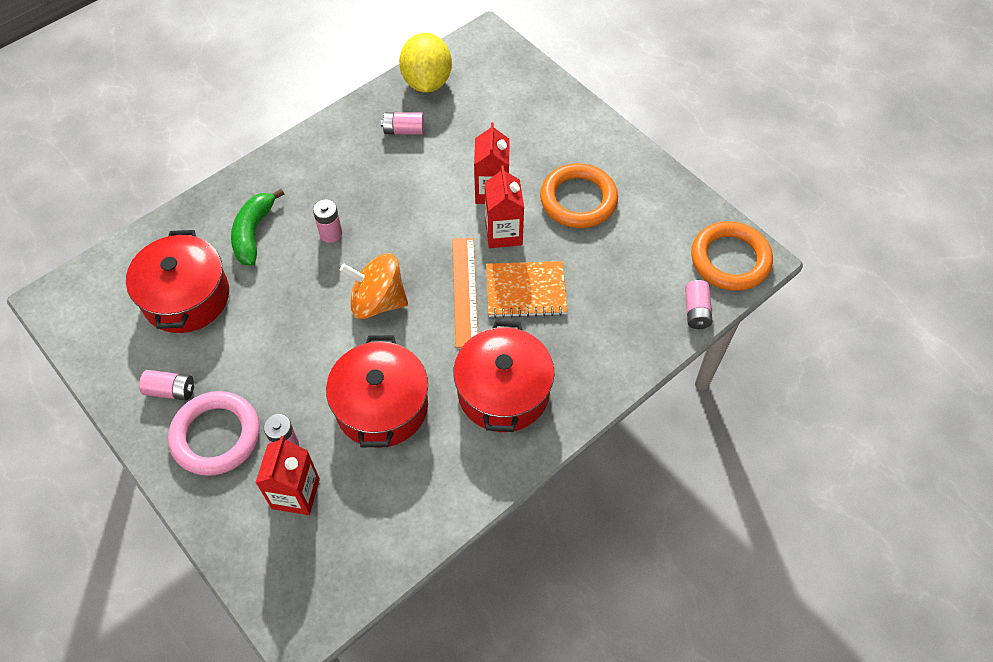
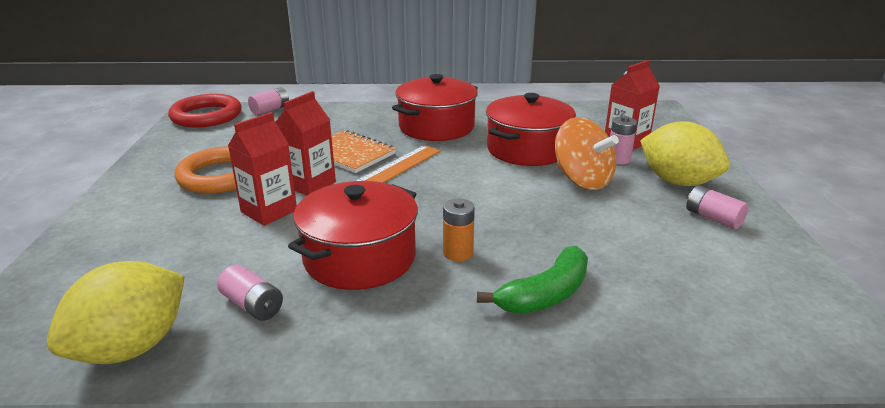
camera: 140 degrees left, 30 degrees down
(186, 297) = (667, 274): red pot -> red pot (360, 258)
(216, 436) = (677, 182): pink ring -> yellow lemon
(331, 233) = (458, 253): pink battery -> orange battery
(378, 301) = (468, 193): orange spinning top -> orange spinning top (582, 180)
(730, 259) = (206, 116): orange ring -> red ring

